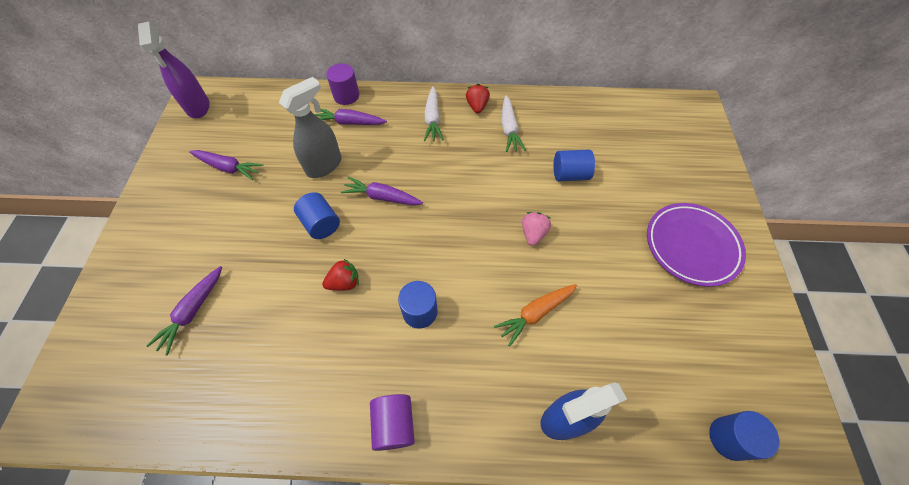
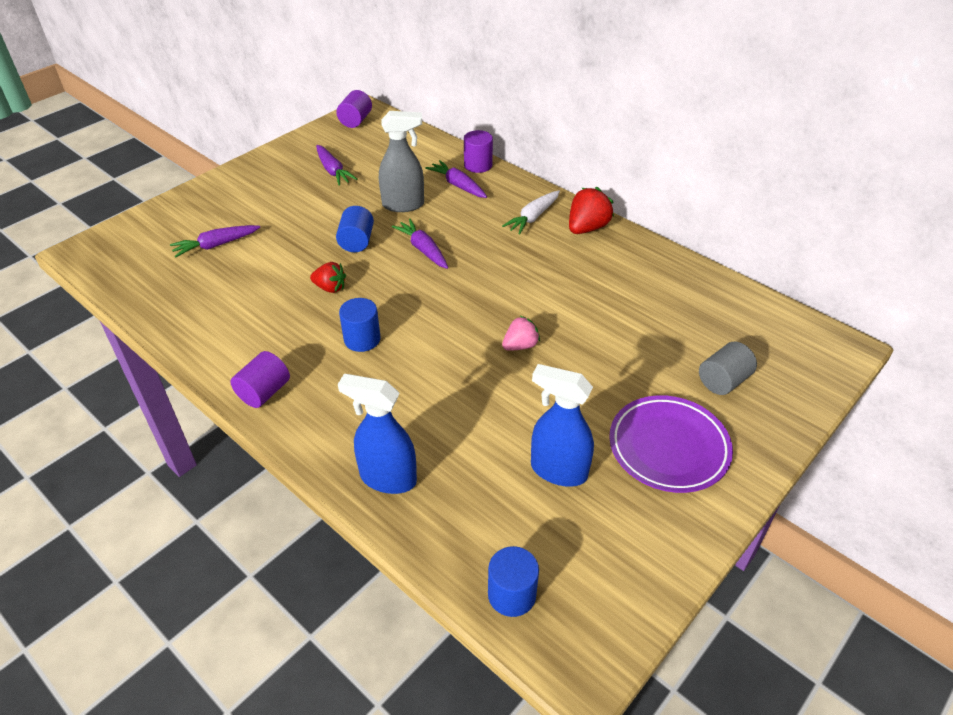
camera: 40 degrees right, 15 degrees down
(198, 107) = (355, 121): purple spray bottle -> purple cylinder
(477, 106) = (587, 228): red strawberry -> red strawberry, size x1.53
(509, 129) = (597, 260): white carrot -> none
(535, 313) = (451, 399): orange carrot -> none
(570, 175) = (613, 324): blue cylinder -> none
(655, 316) = (558, 470): none -> blue spray bottle
(668, 174) = (723, 381): none -> grey cylinder

